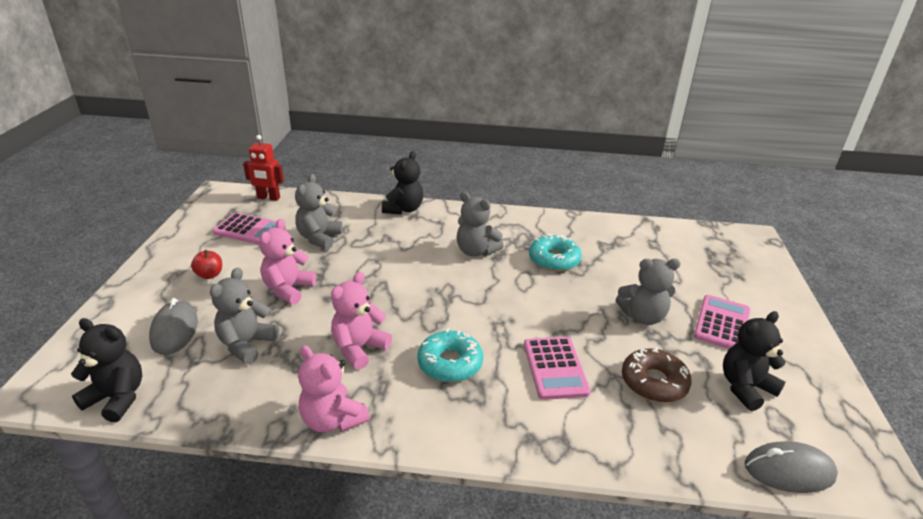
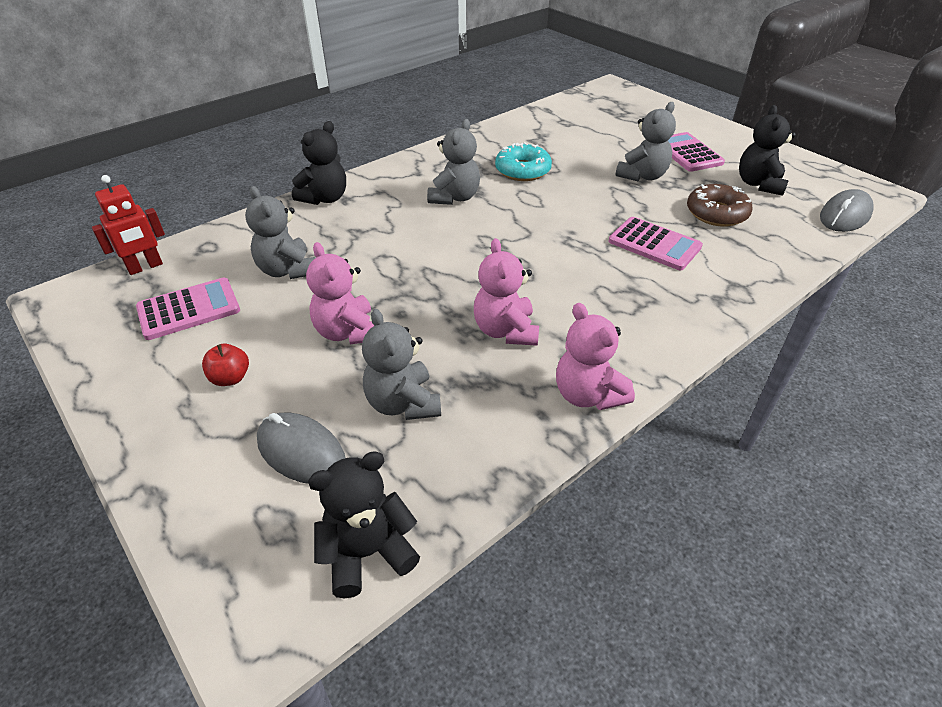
camera: 45 degrees left, 10 degrees up
(332, 420) = (587, 395): pink teddy bear -> pink teddy bear turned 60 degrees clockwise
(403, 209) = (325, 198): black teddy bear -> black teddy bear turned 60 degrees clockwise
(450, 363) = (588, 291): turquoise donut -> none
(476, 251) = (454, 197): grey teddy bear -> grey teddy bear turned 60 degrees counterclockwise

